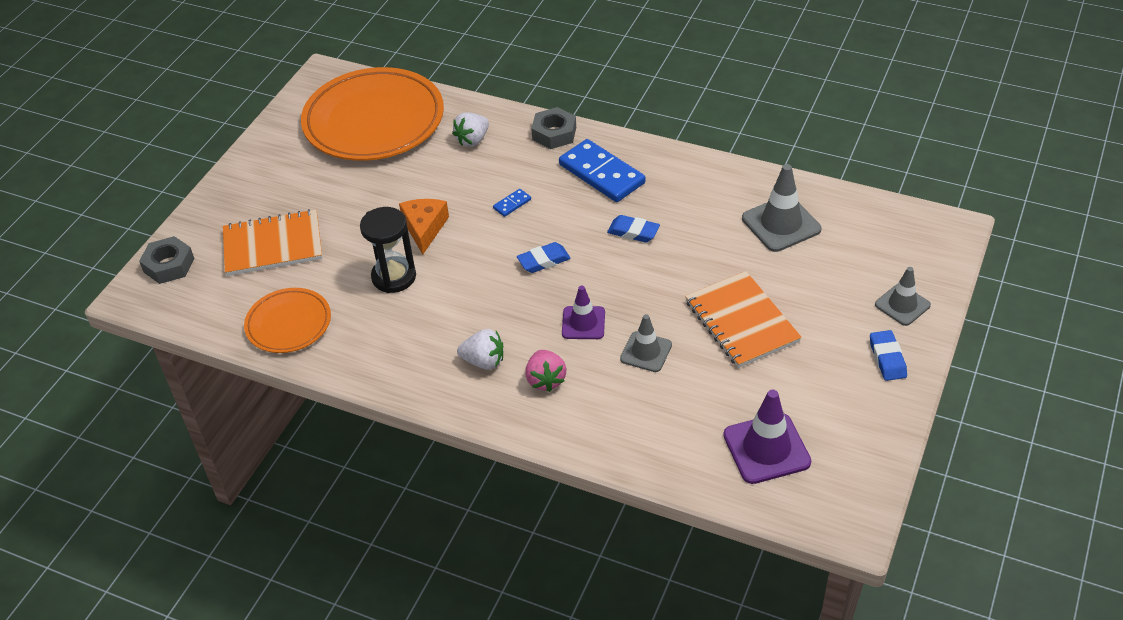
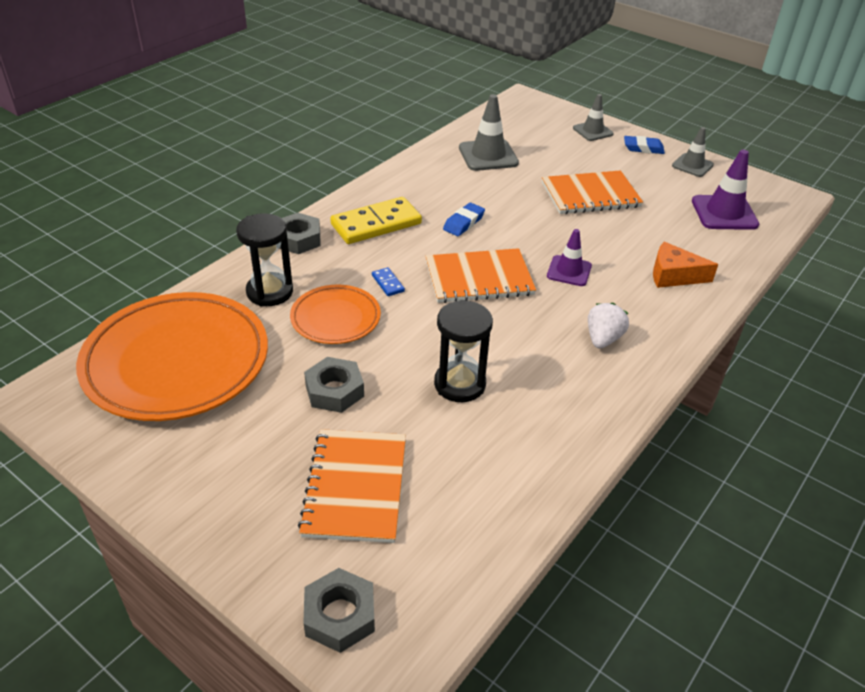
camera: 80 degrees left, 5 degrees down
(288, 324) = (505, 487): orange plate -> orange plate (335, 318)
(366, 209) = (334, 391): none -> grey nut
(424, 228) = (392, 349): orange cheese -> orange cheese (673, 275)
(473, 140) = (270, 292): white strawberry -> black hourglass
(544, 261) = (479, 278): blue eraser -> orange notebook
(545, 380) = (634, 305): pink strawberry -> none
(602, 174) = (376, 224): blue domino -> yellow domino
(646, 352) = (612, 245): grey traffic cone -> grey traffic cone (692, 165)

